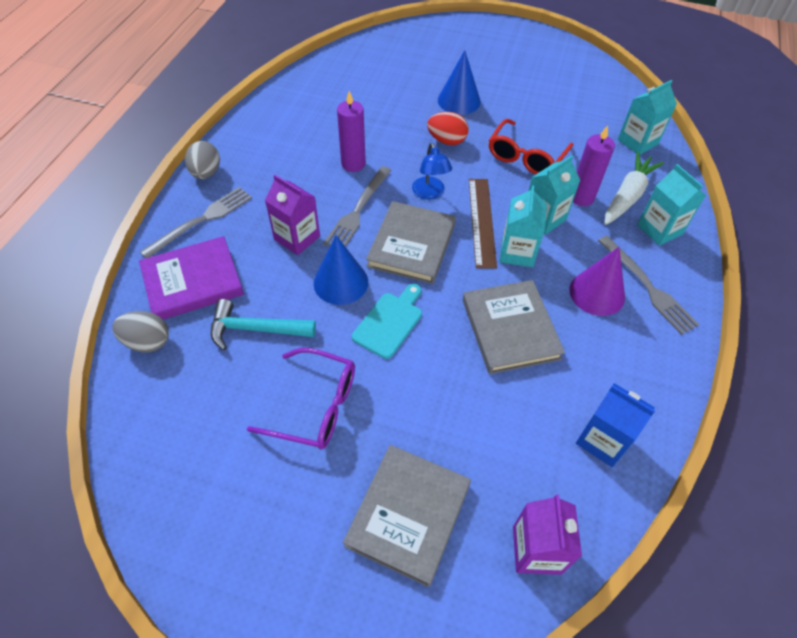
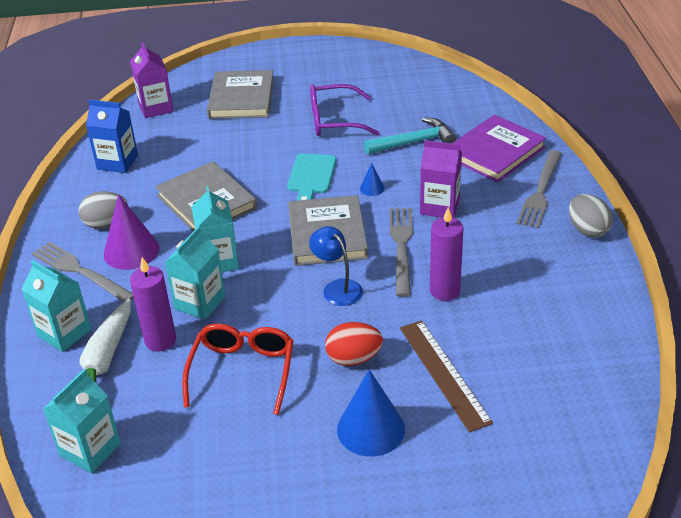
camera: 160 degrees right, 15 degrees down
(147, 342) = (485, 114): grey egg -> grey egg (106, 224)
(341, 282) = (372, 188): blue cone -> blue cone, size x0.47
(482, 221) = (267, 278): brown ruler -> brown ruler (444, 373)

